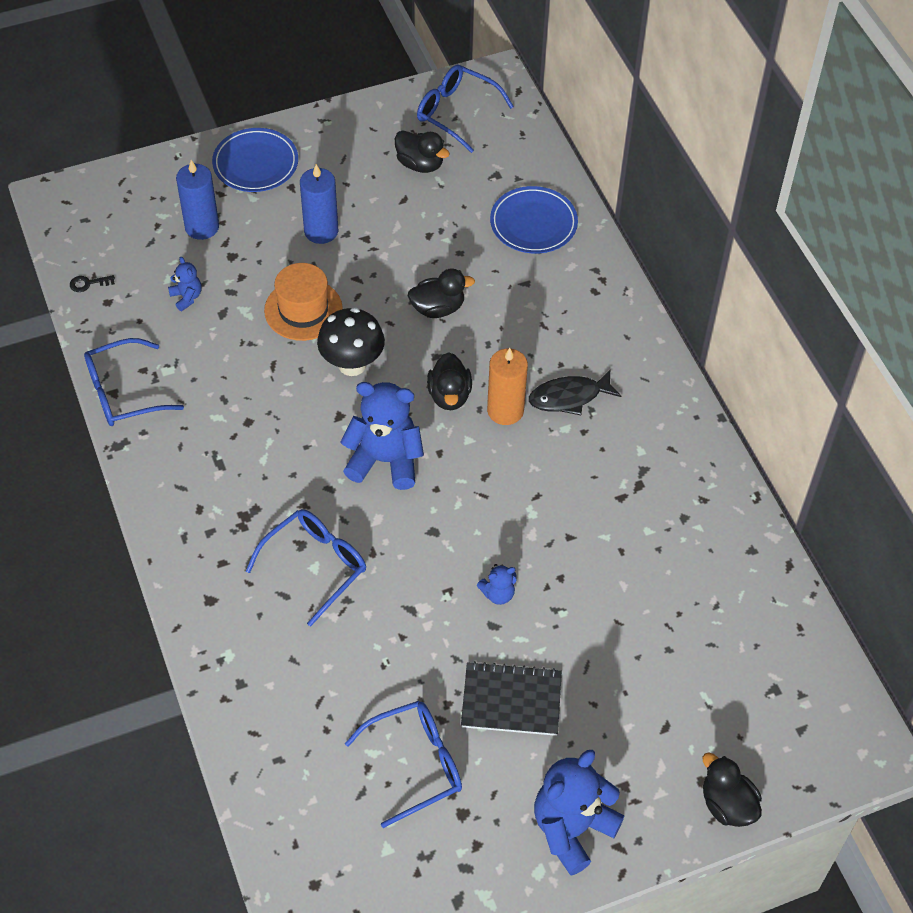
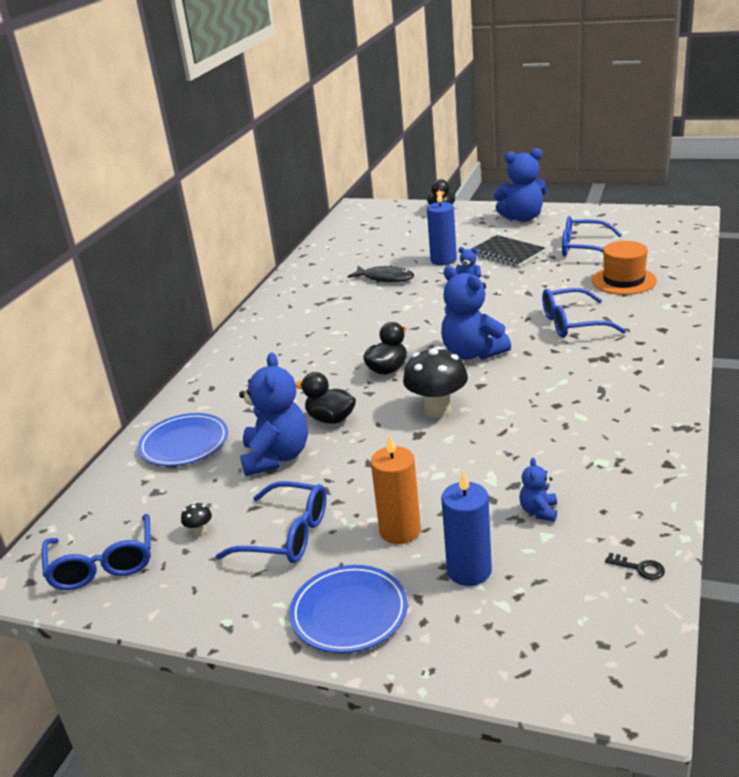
camera: 135 degrees left, 25 degrees down
(123, 393) = (657, 460): blue glasses -> blue glasses (287, 535)
(303, 310) = (438, 459): orange hat -> orange hat (623, 280)
(321, 231) = (356, 513): blue candle -> blue candle (443, 260)
(420, 164) = (199, 531): black duck -> black mushroom
(439, 248) = (276, 457): none -> blue teddy bear
(505, 410) = (361, 350): orange candle -> orange candle (400, 531)
(569, 397) = (312, 343): black fish -> black fish (385, 278)

